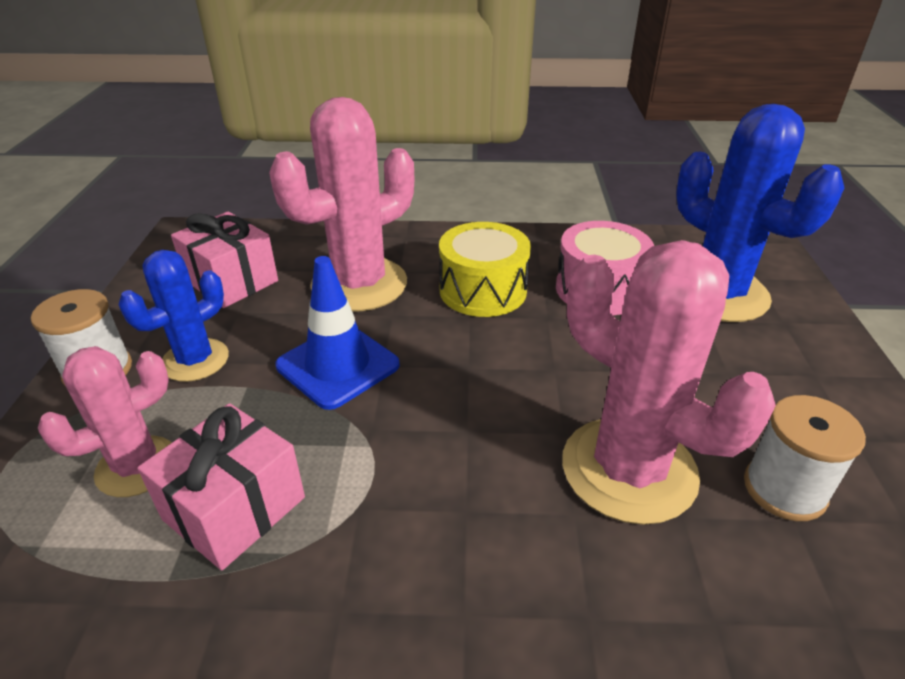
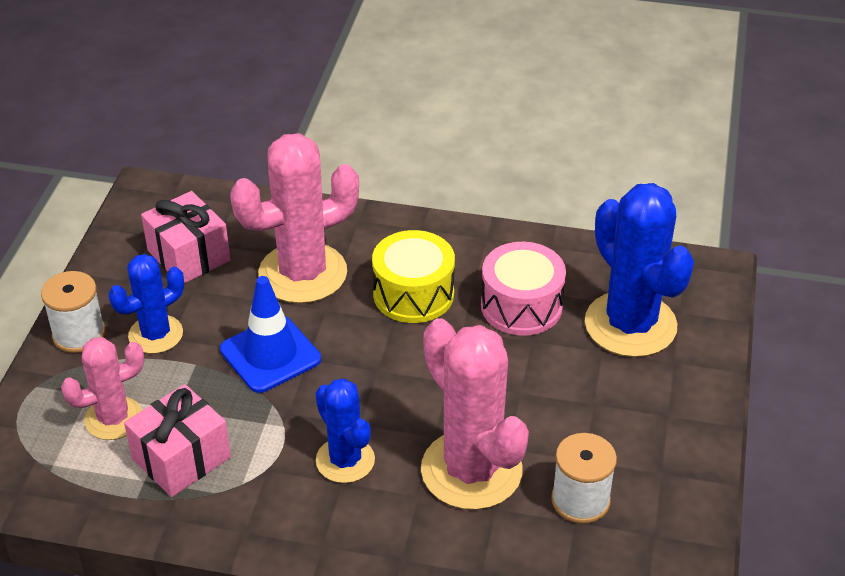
camera: 10 degrees right, 5 degrees up
(461, 479) = (345, 460): none -> blue cactus

